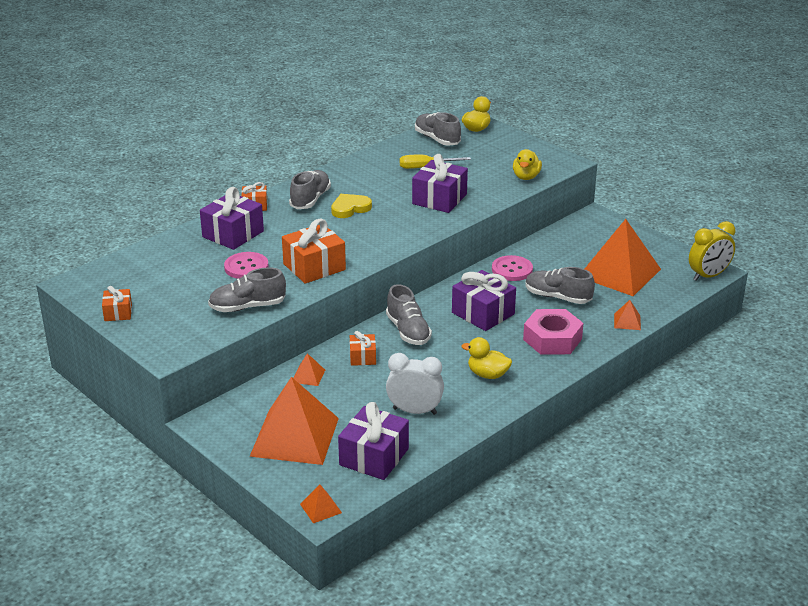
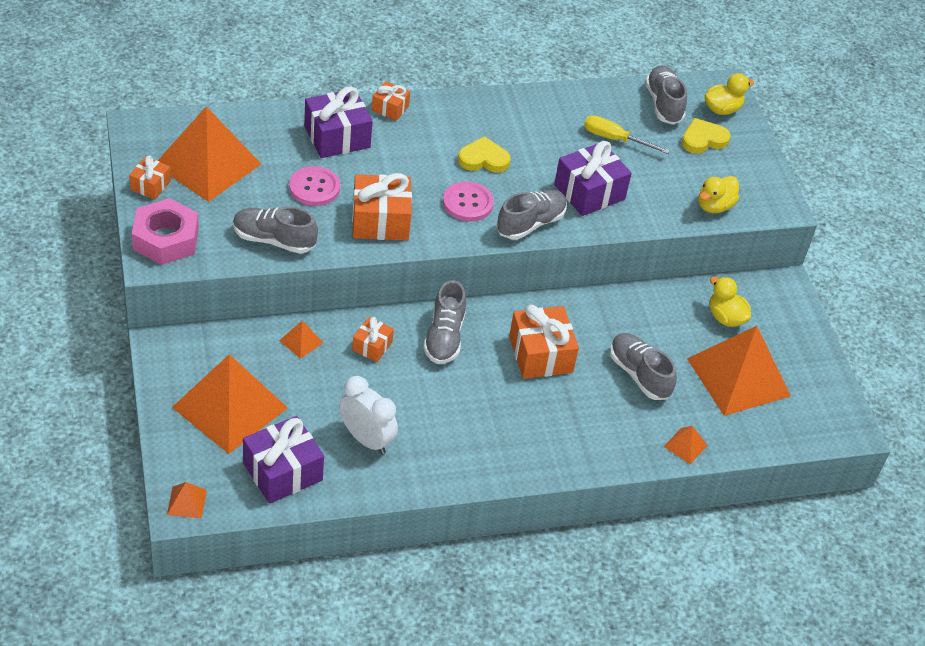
camera: 25 degrees right, 15 degrees up
(150, 284) = (207, 164): none -> orange pyramid
(310, 199) = (453, 127): grey shoe -> grey shoe (530, 223)
(482, 147) = (703, 139): none -> yellow heart
(483, 313) = (540, 354): purple gift -> orange gift
(487, 374) = (476, 434): yellow duck -> yellow duck (725, 317)
(512, 270) = (623, 313): pink button -> pink button (468, 203)
(552, 339) = (583, 426): pink nut -> pink nut (166, 239)
(708, 276) = (837, 433): yellow clock -> none

